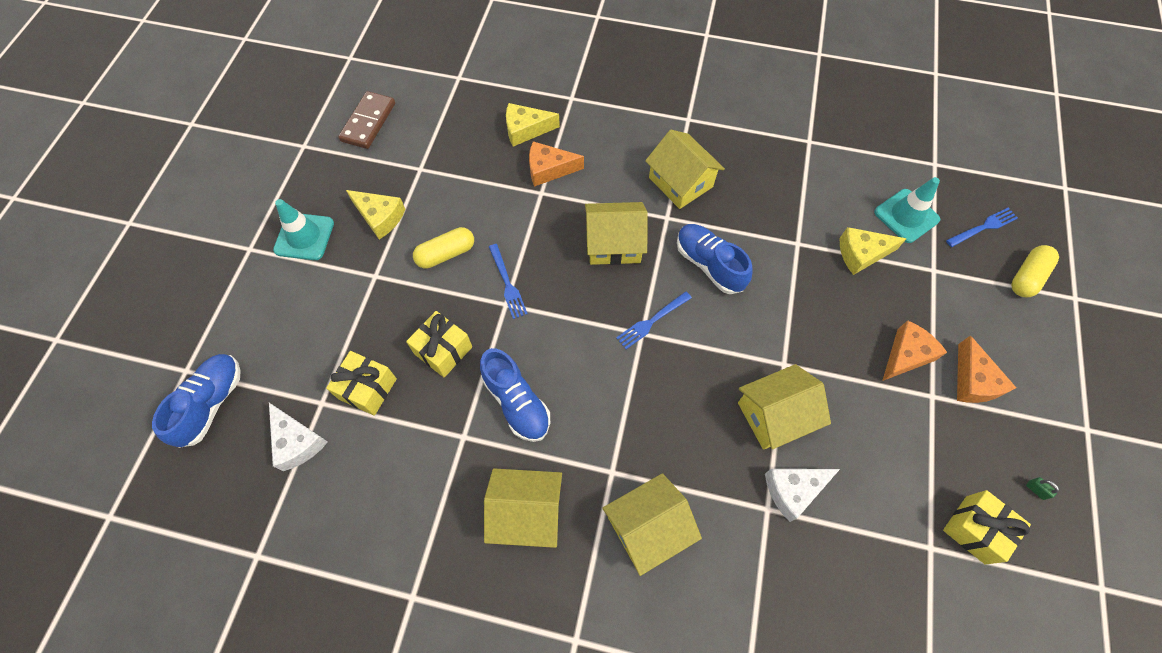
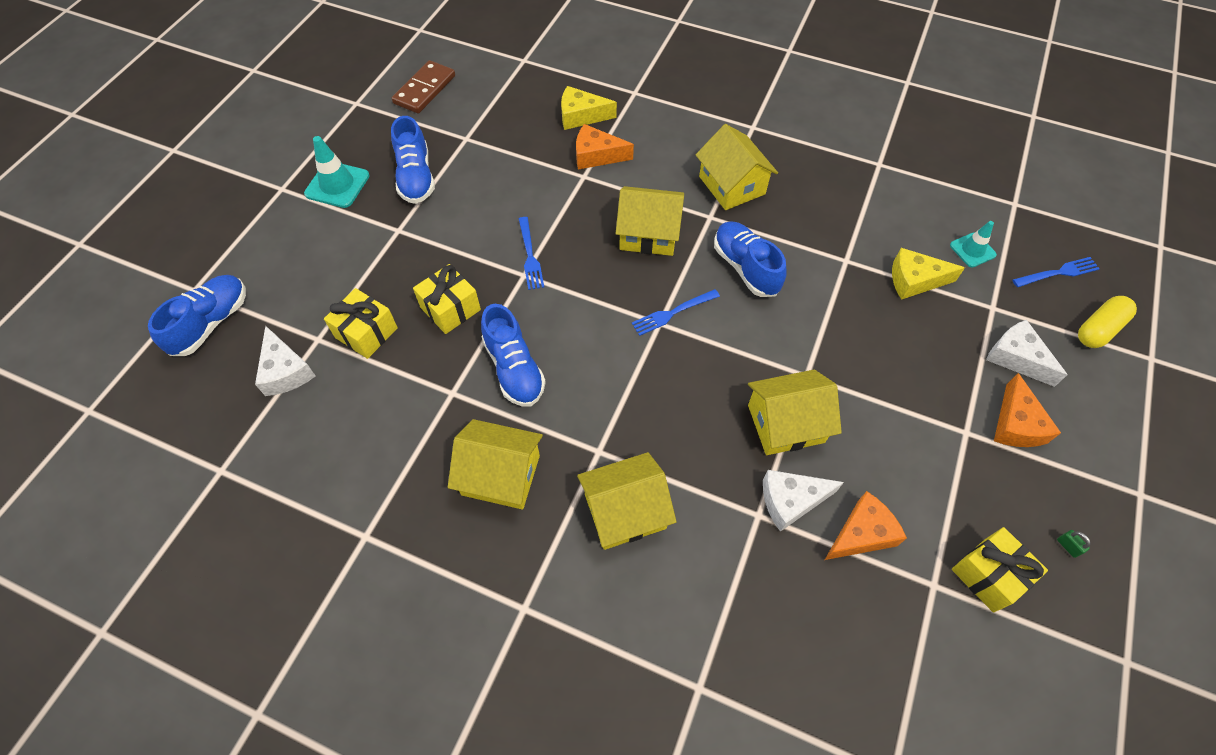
camera: 10 degrees right, 5 degrees down
(380, 217) = (416, 177): yellow cheese -> blue shoe
(446, 254) = (474, 220): yellow capsule -> none
(906, 216) = (972, 250): turquoise traffic cone -> turquoise traffic cone, size x0.65
(906, 355) = (944, 387): orange cheese -> orange cheese (861, 533)
(962, 316) = (1016, 358): none -> white cheese

